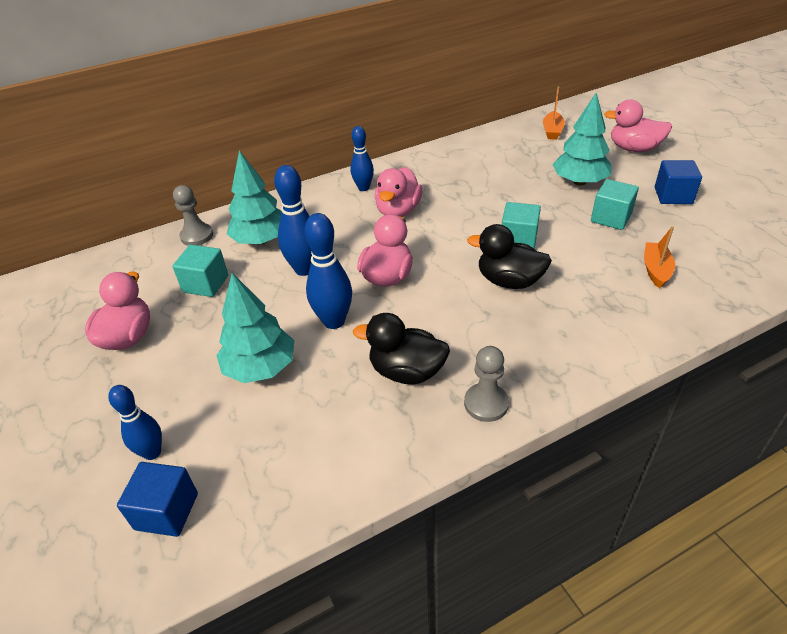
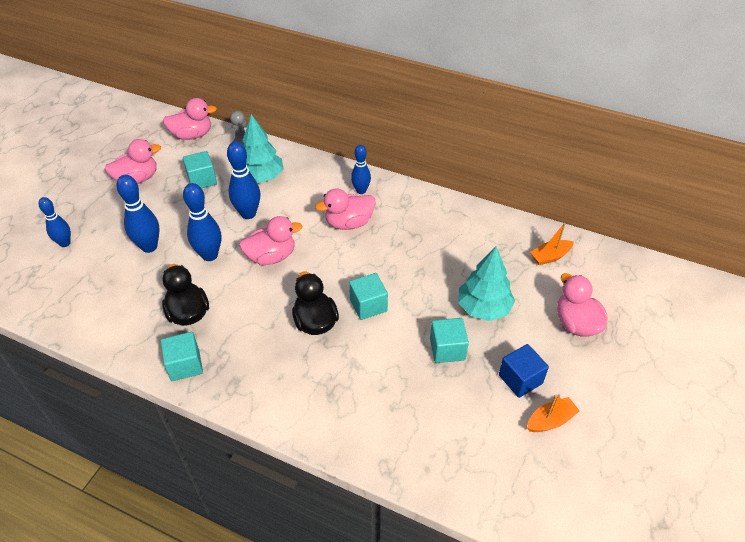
camera: 50 degrees right, 5 degrees up
(120, 265) = (192, 135): none -> pink duck
(166, 511) = (33, 273): blue cube -> none
(260, 368) = (149, 247): turquoise tree -> blue bowling pin
(486, 403) = (185, 365): grey pawn -> turquoise cube
(656, 270) = (397, 405): orange boat -> orange boat (550, 420)

